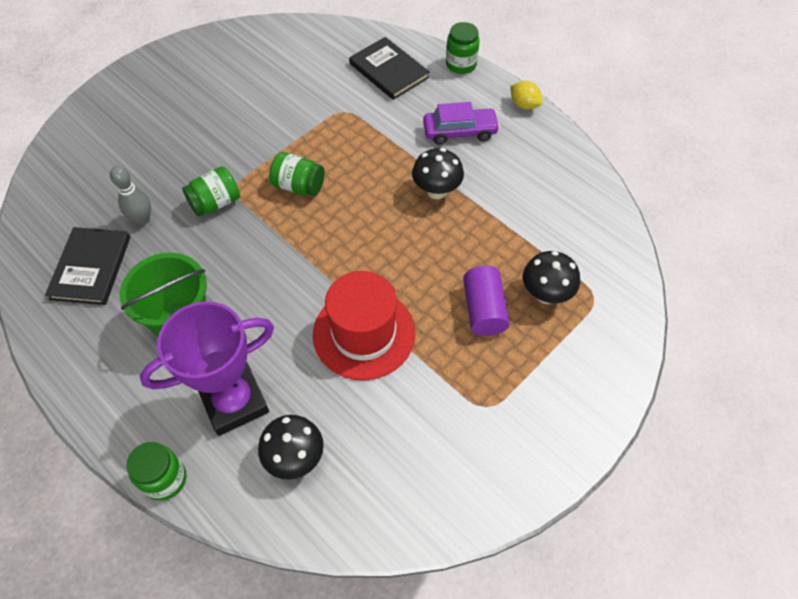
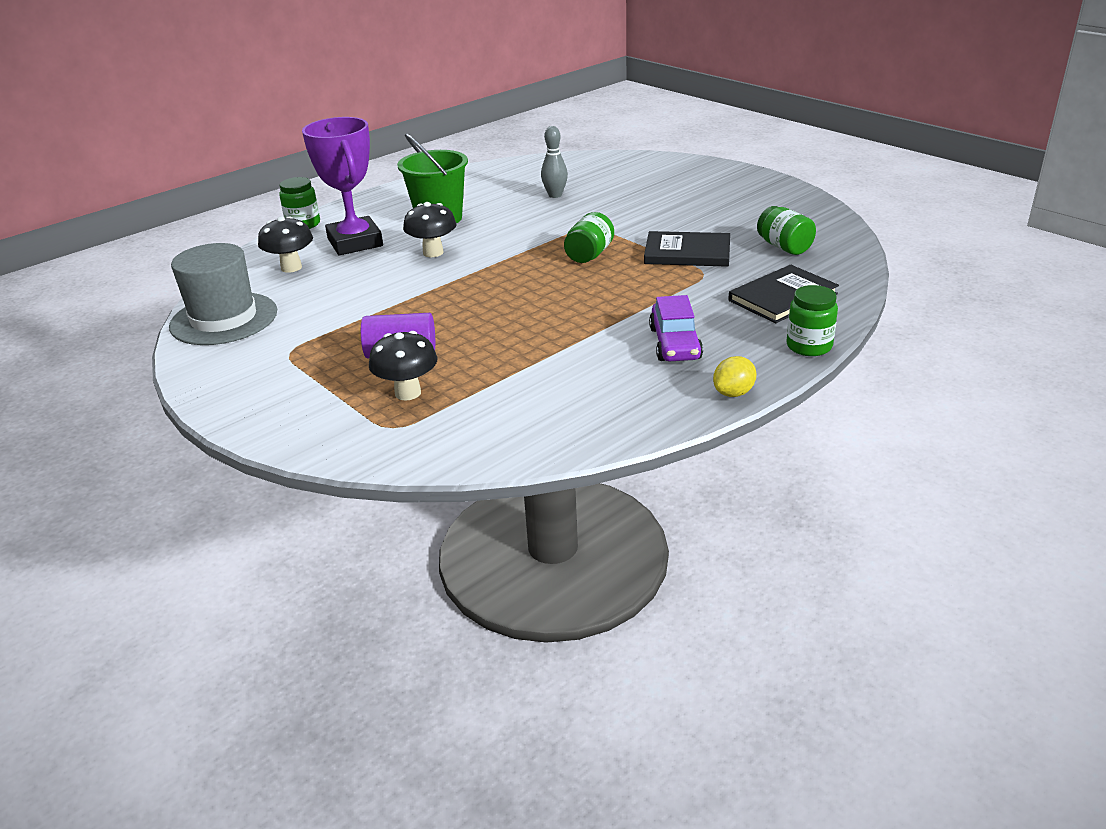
camera: 95 degrees right, 25 degrees down
(91, 267) = (506, 183): black book -> black book (687, 253)
(215, 203) = (571, 221): green jar -> green jar (784, 247)
(364, 333) = (398, 292): red hat -> none
(419, 496) = (224, 319): none -> grey hat
(436, 191) = (575, 328): black mushroom -> black mushroom (433, 253)

